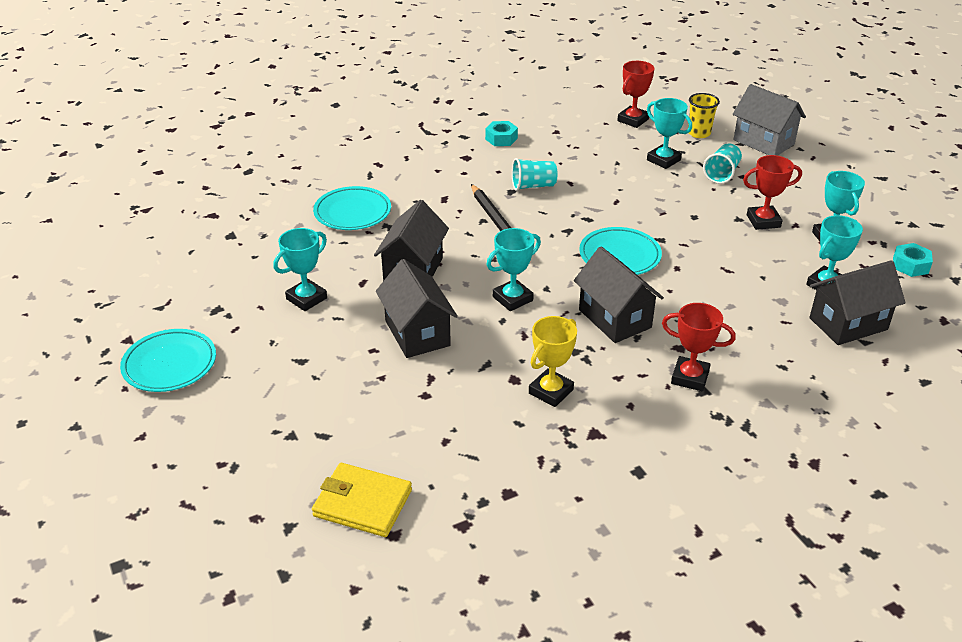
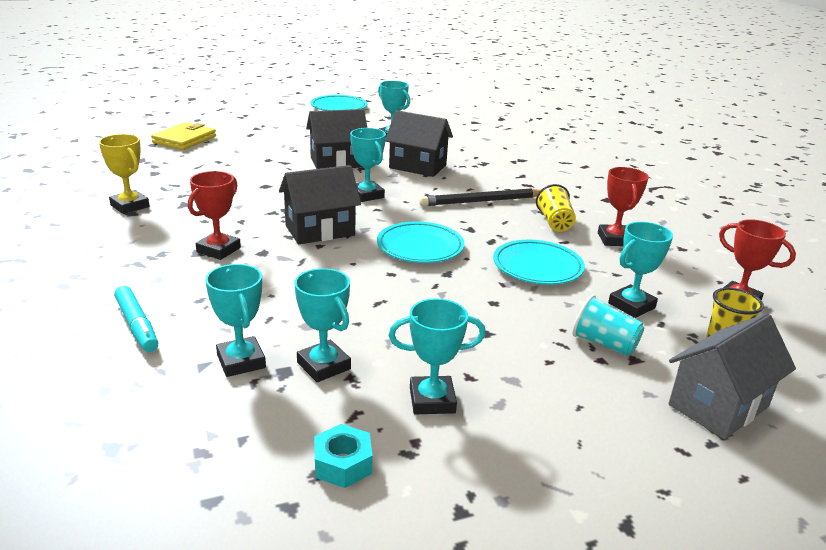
camera: 95 degrees right, 10 degrees down
(352, 212) = (504, 154): turquoise plate -> turquoise plate (537, 267)
(501, 139) = (652, 218): turquoise nut -> none
(533, 186) = (554, 223): turquoise cup -> yellow cup
(551, 391) = (242, 195): yellow trophy -> yellow trophy (130, 206)
(763, 221) = (480, 351): red trophy -> red trophy (614, 239)
(842, 391) = (137, 326): none -> turquoise marker
(848, 324) = (241, 361): black house -> turquoise trophy

